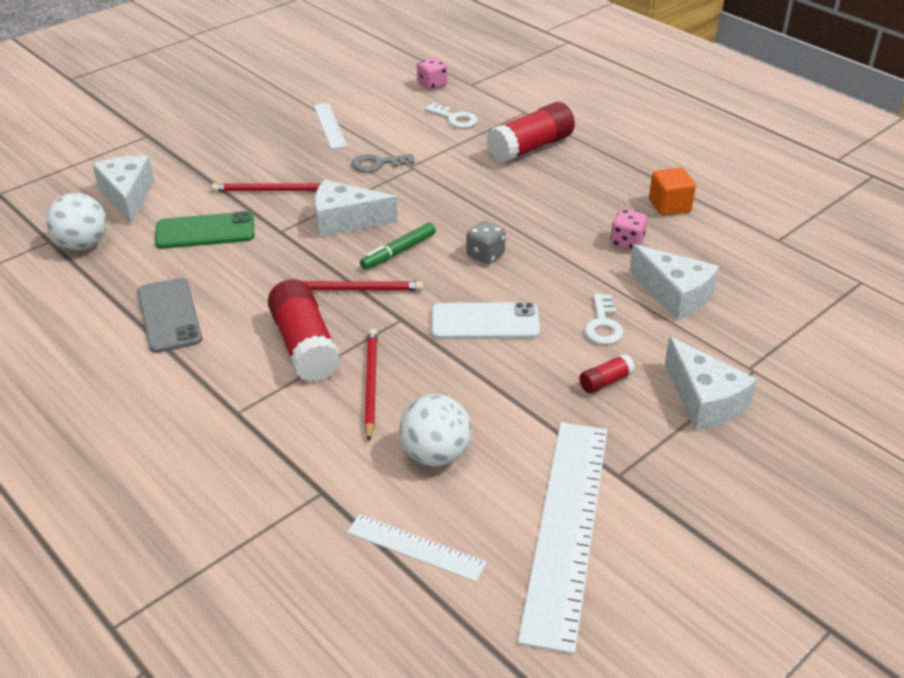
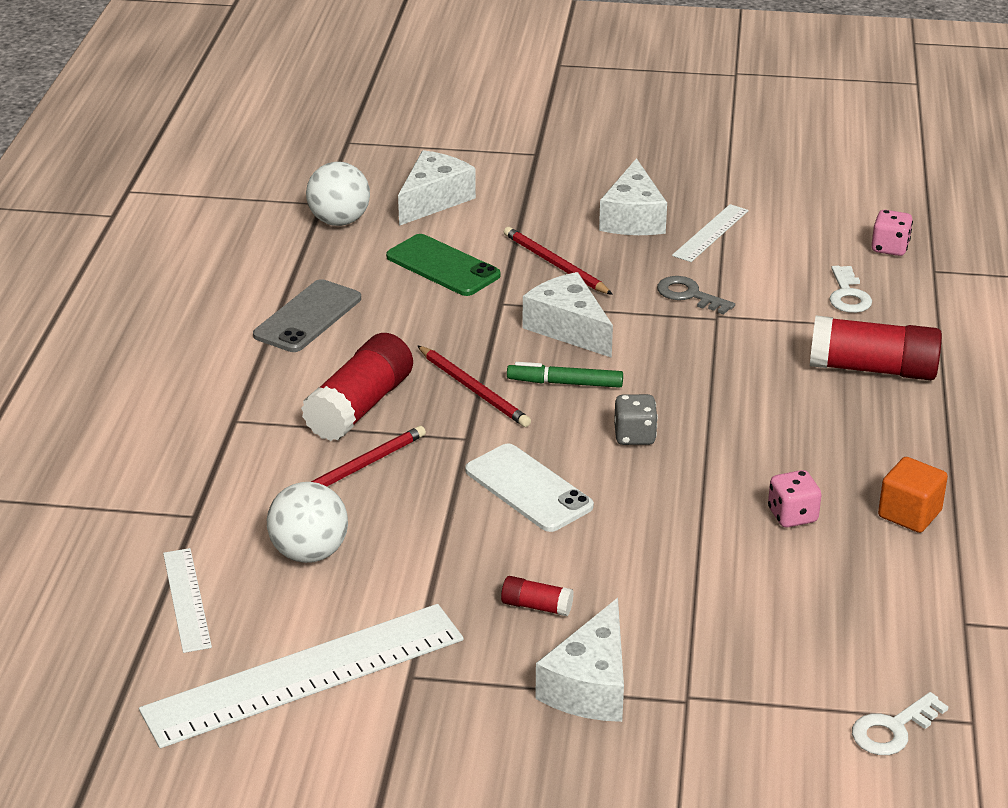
camera: 50 degrees right, 5 degrees down
(603, 325) = (624, 564): white key -> white key (892, 729)
(674, 295) = (744, 590): white cheese -> white cheese (633, 218)

